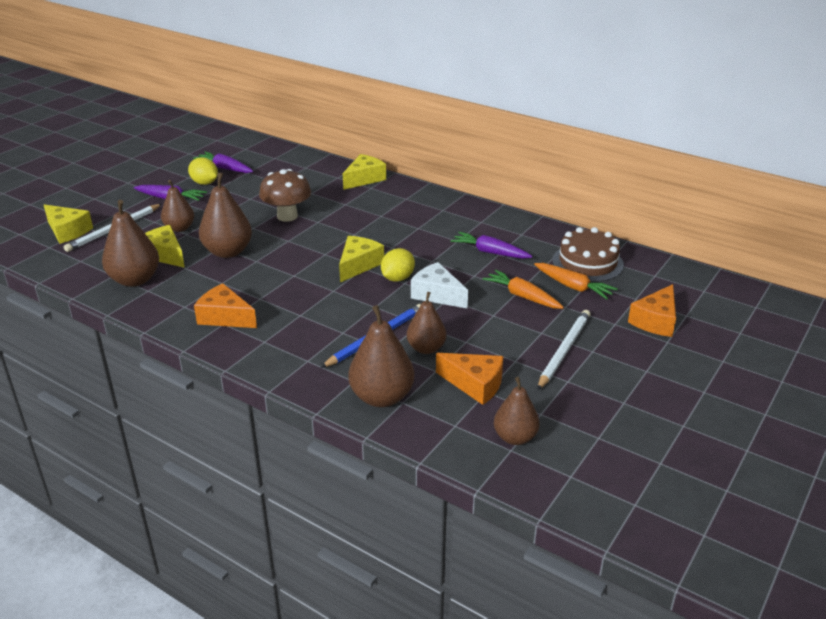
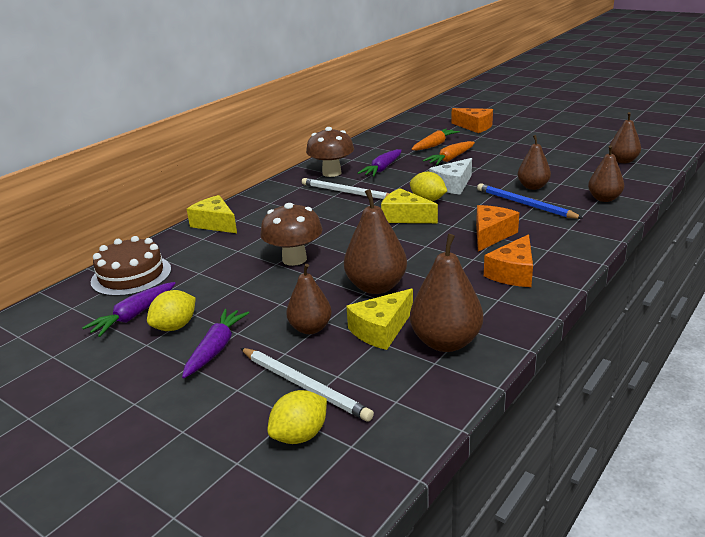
camera: 85 degrees left, 5 degrees down
(67, 231) = (300, 435): yellow cheese -> yellow lemon
(382, 397) = (604, 199): brown pear -> brown pear, size x0.66
(475, 384) = (571, 171): orange cheese -> orange cheese (491, 235)
(479, 224) = (331, 173): none -> brown mushroom
(563, 351) = (519, 148): white pencil -> white pencil (347, 192)
(587, 263) = (399, 141): brown cake -> brown cake (131, 275)

